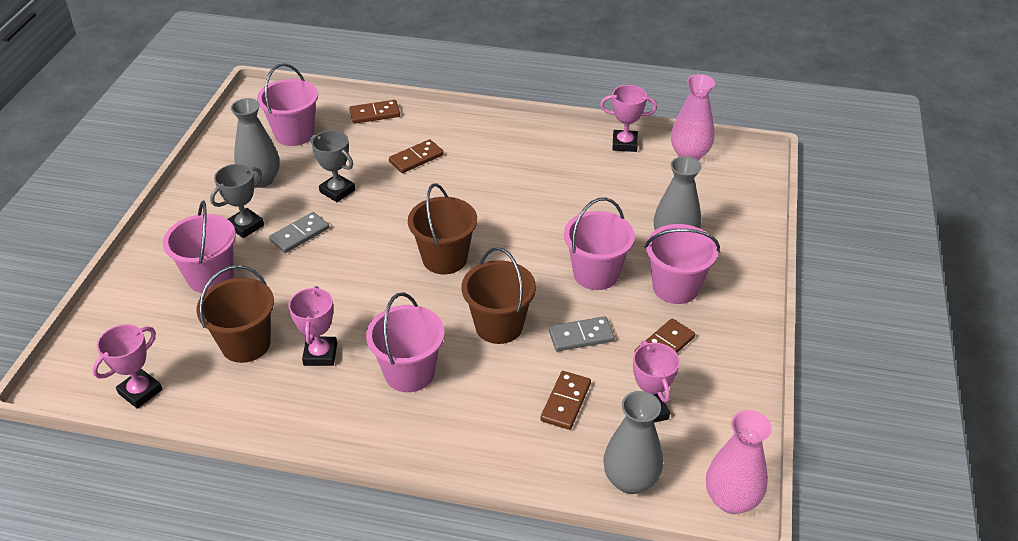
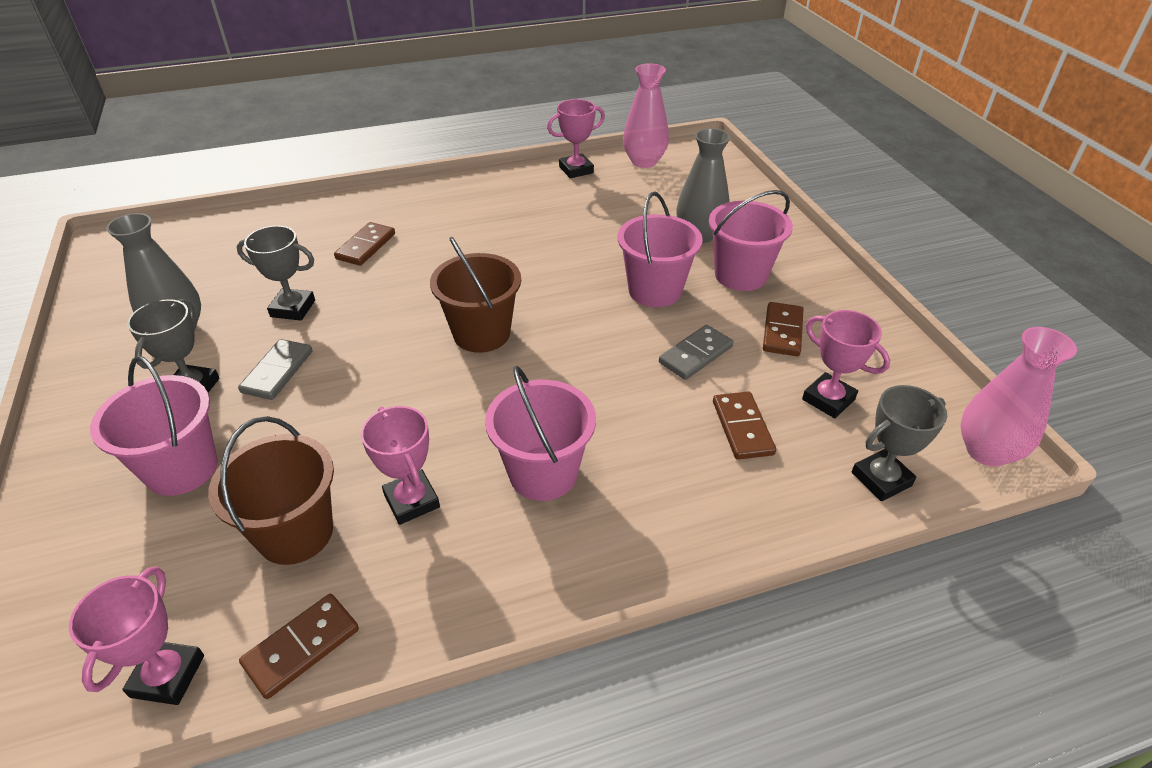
camera: 30 degrees left, 0 degrees up
(294, 134) = (190, 267): pink bucket -> none
(375, 114) = (281, 219): brown domino -> brown domino (302, 647)
(499, 326) = (601, 379): brown bucket -> none
(630, 480) = (881, 479): grey vase -> grey trophy

